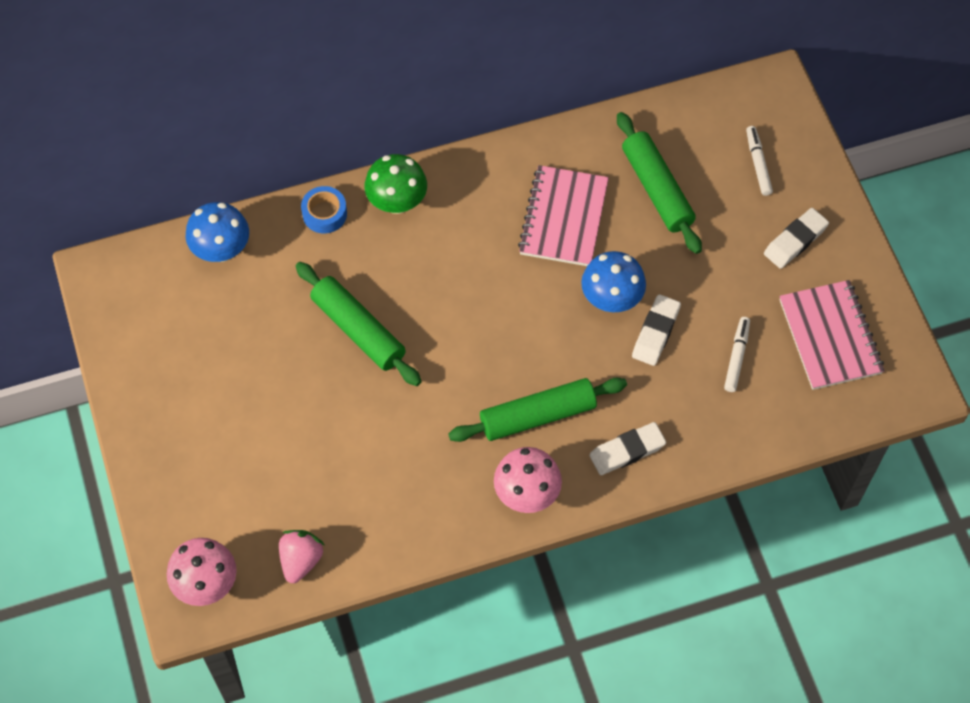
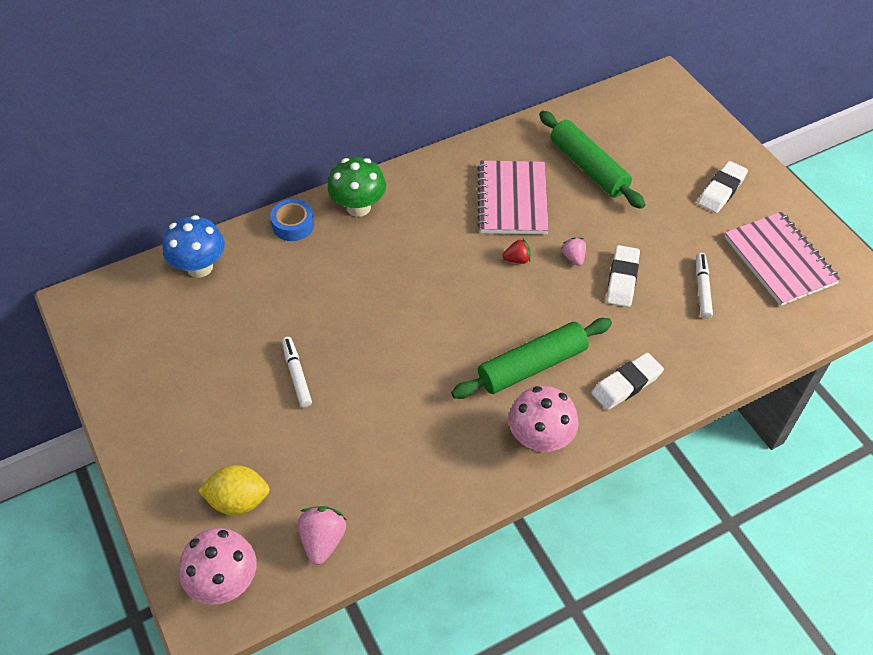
camera: 10 degrees left, 10 degrees down
(228, 508) = (238, 501): none -> yellow lemon
(358, 330) = (342, 316): green rolling pin -> none
(551, 292) = (517, 259): none -> red strawberry
(611, 299) = (573, 258): blue mushroom -> pink strawberry
(758, 163) = (669, 138): white marker -> white marker (297, 375)

